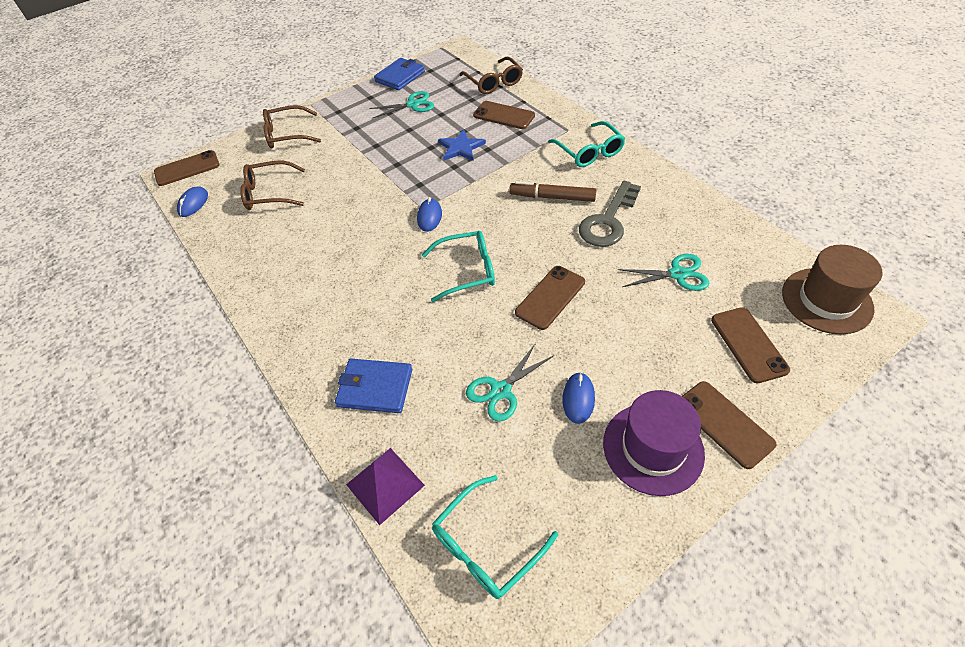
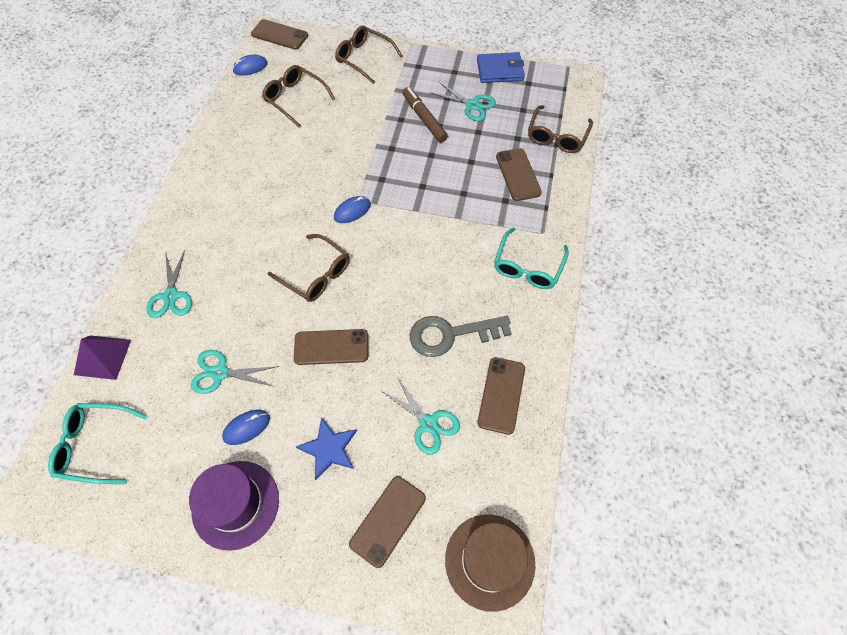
camera: 45 degrees right, 10 degrees up
(375, 387) = (171, 296): blue wallet -> turquoise scissors
(461, 148) = (449, 174): blue star -> blue star (329, 449)
(466, 271) = (315, 274): turquoise glasses -> brown glasses
(552, 197) = (445, 277): brown marker -> brown marker (424, 119)
(724, 424) = (291, 543): brown phone -> brown phone (501, 395)

